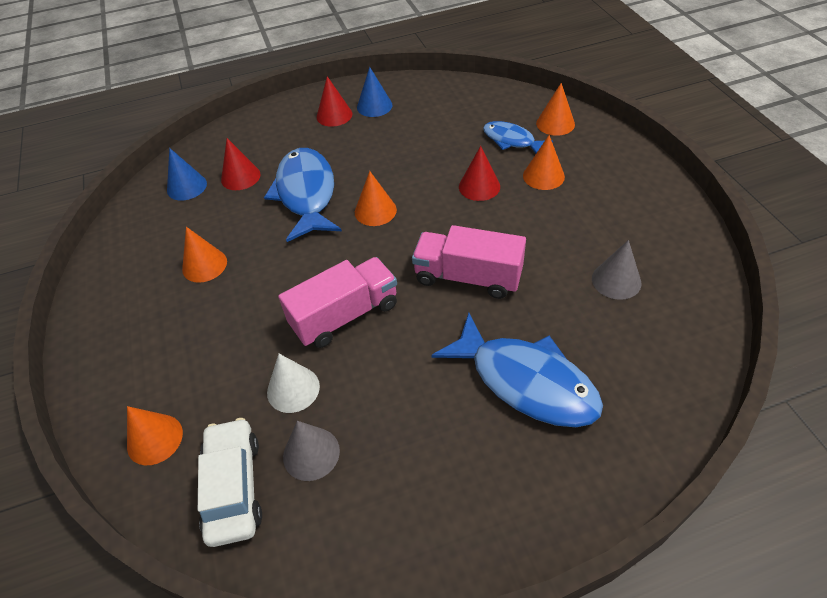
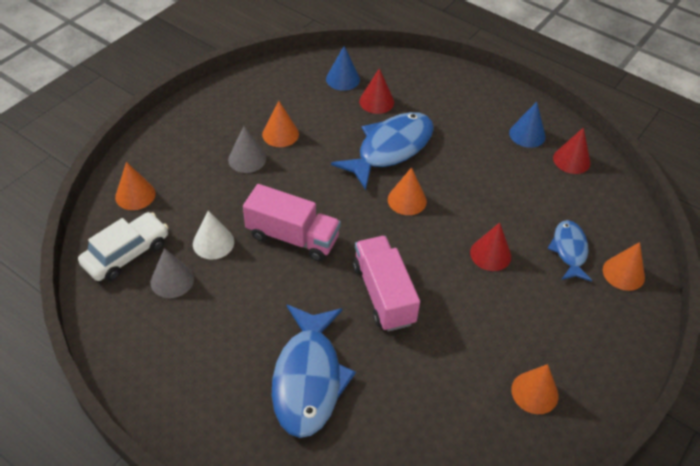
camera: 50 degrees right, 0 degrees up
(334, 115) = (492, 116): red cone -> red cone (571, 160)
(543, 176) = (543, 294): orange cone -> orange cone (534, 392)
(616, 280) = (457, 401): grey cone -> grey cone (247, 159)

